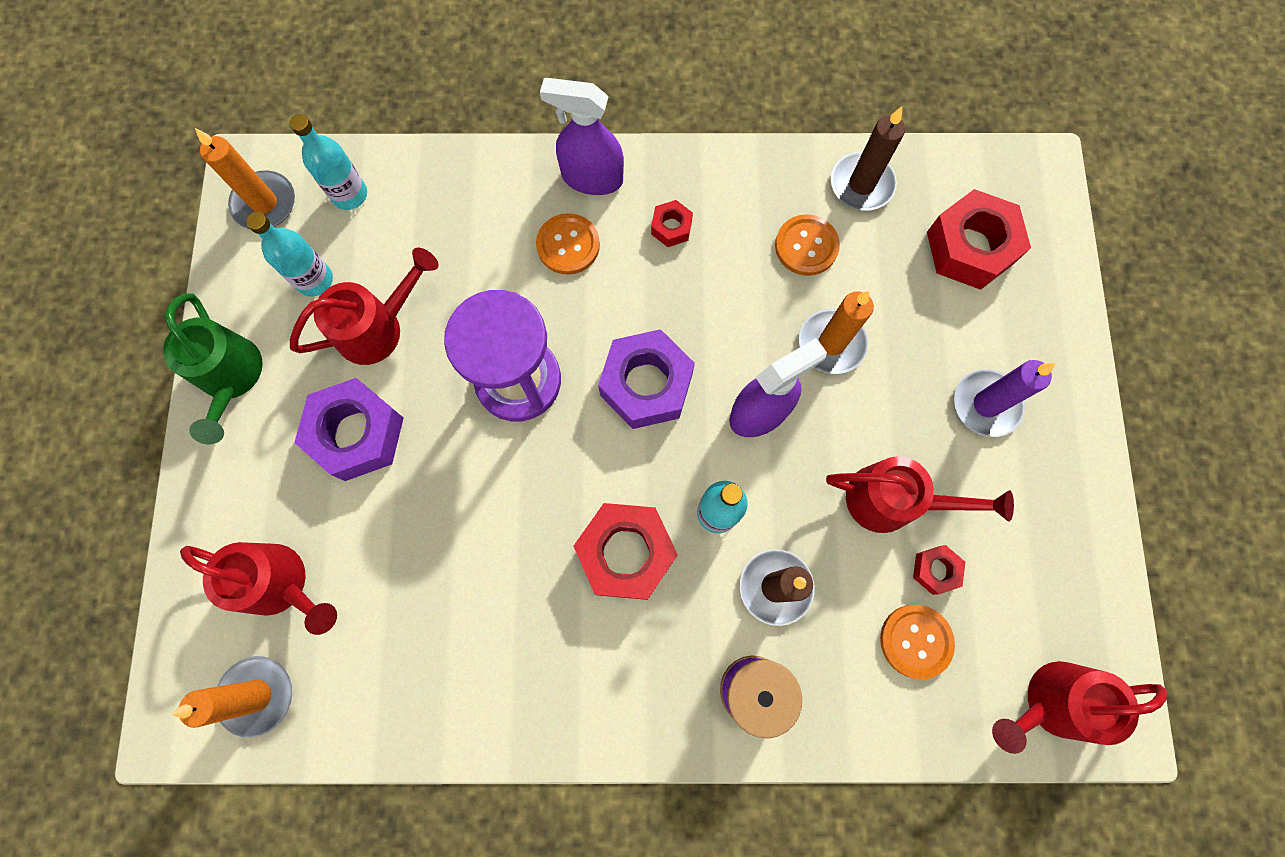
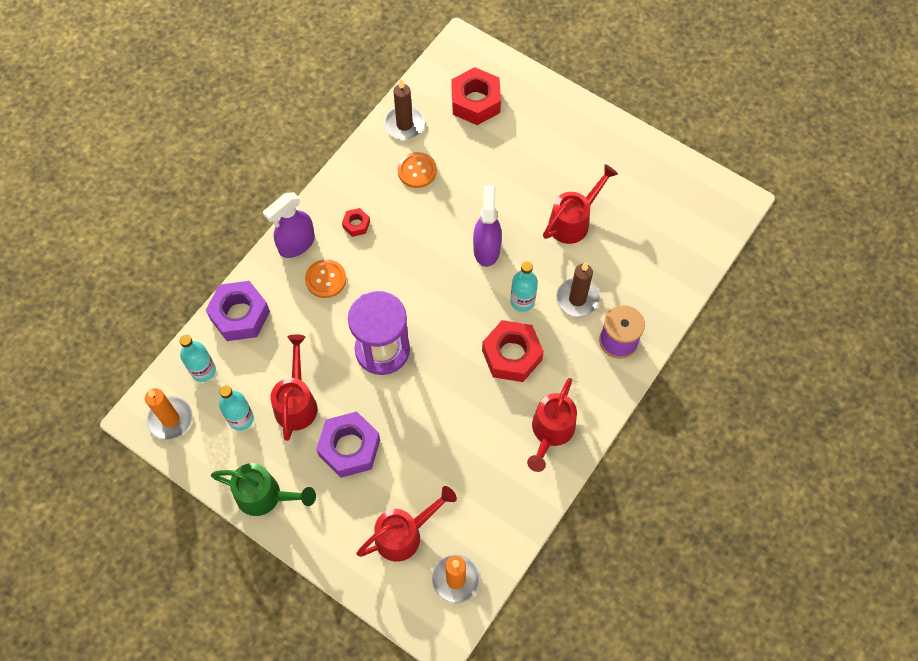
camera: 55 degrees left, 10 degrees down
(646, 385) = (432, 291): purple nut -> purple nut (240, 315)
(831, 343) = (476, 194): orange candle -> none
(915, 641) = (645, 256): orange button -> none
(935, 570) = (618, 226): red nut -> none
(986, 404) = (557, 150): purple candle -> none
(1051, 702) = (710, 220): red watering can -> red watering can (551, 431)

